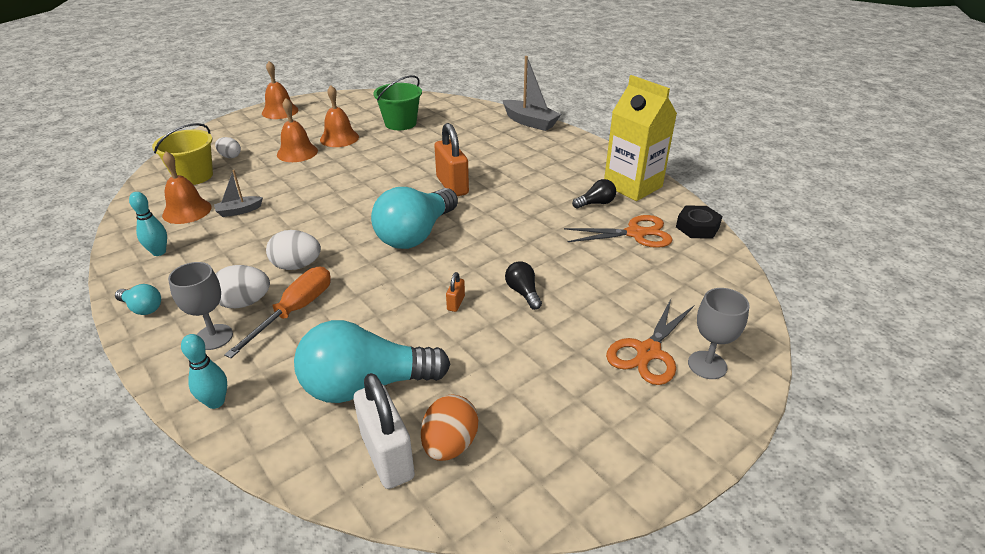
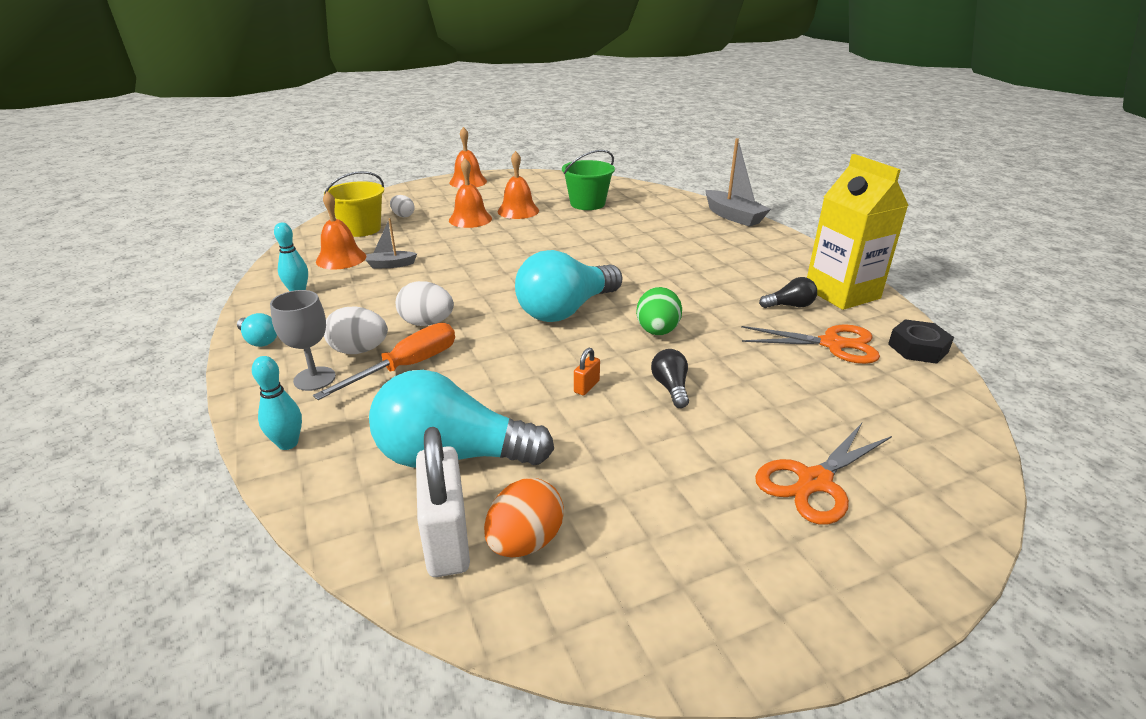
camera: 15 degrees right, 5 degrees down
(452, 185) = (623, 268): orange padlock -> none
(498, 243) = (657, 331): none -> green egg
(707, 365) = (894, 512): grey goblet -> none

